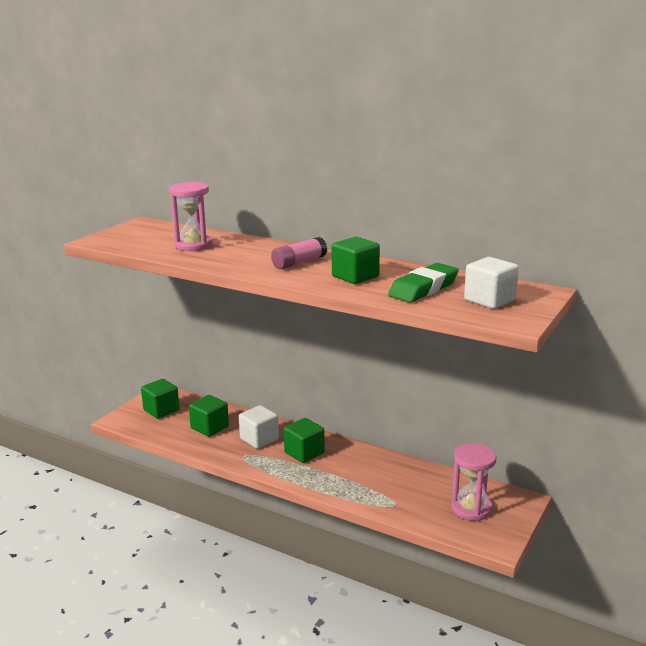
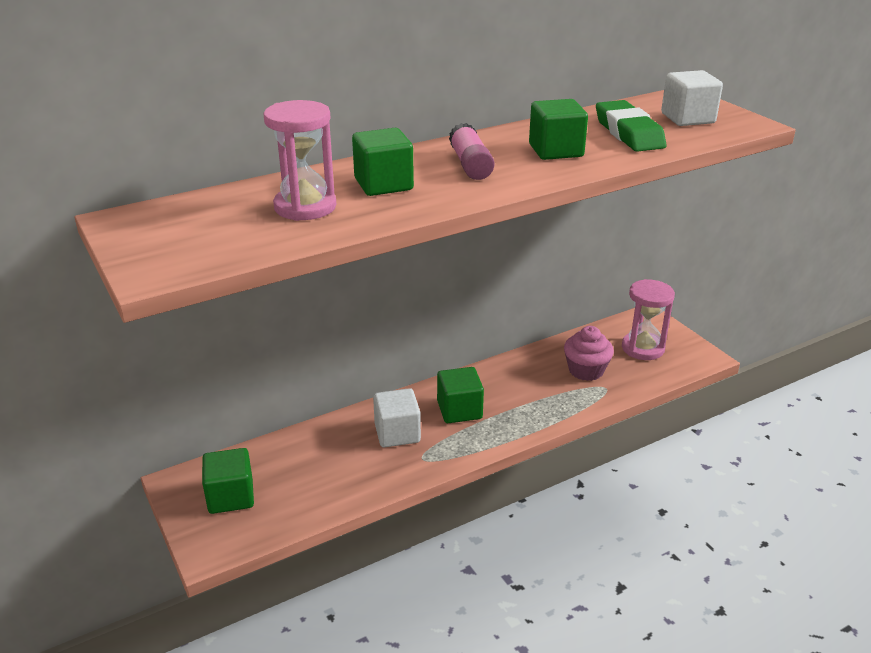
camera: 60 degrees left, 10 degrees up
(210, 427) = (328, 465): green cube -> green cube (383, 184)
(407, 490) = (586, 370): none -> pink cupcake

